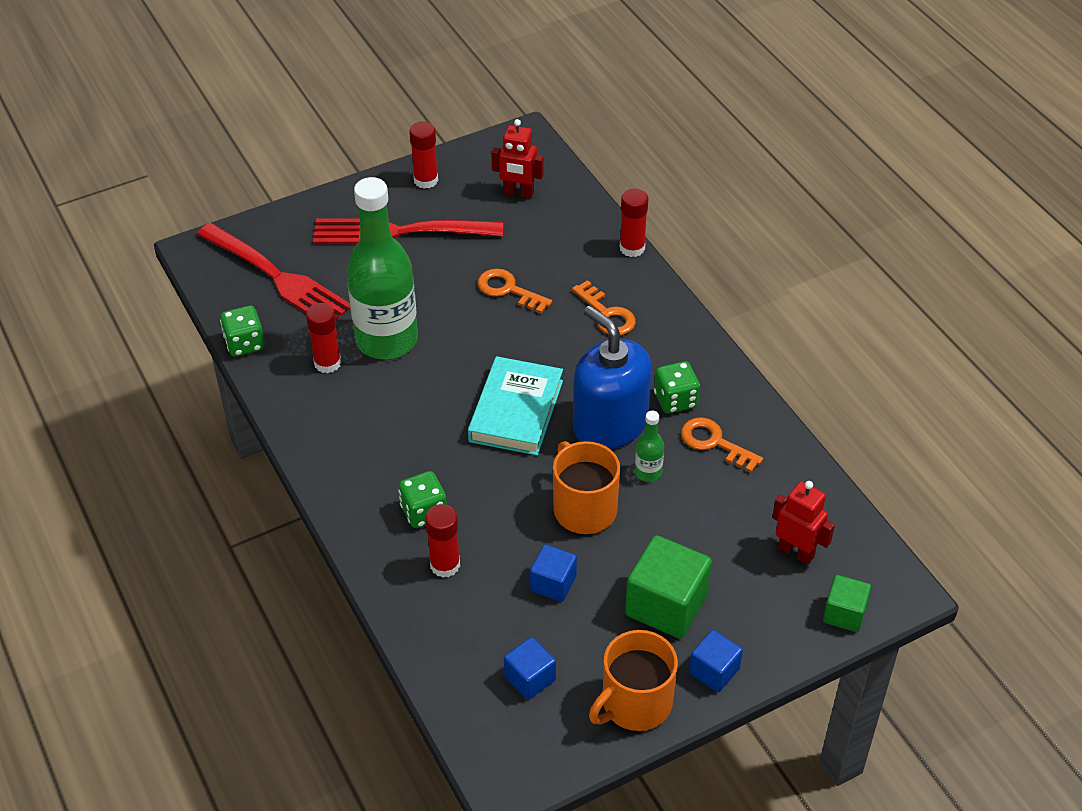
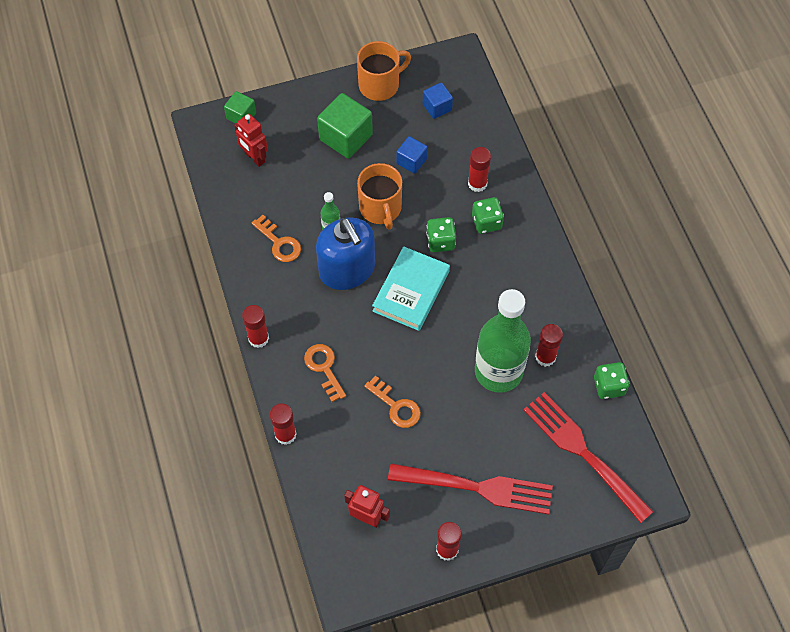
camera: 170 degrees left, 15 degrees up
(675, 400) = (295, 281): green dice -> green dice (440, 241)
(699, 333) = (258, 338): none -> red glue stick
(714, 671) = (329, 95): blue cube -> none

